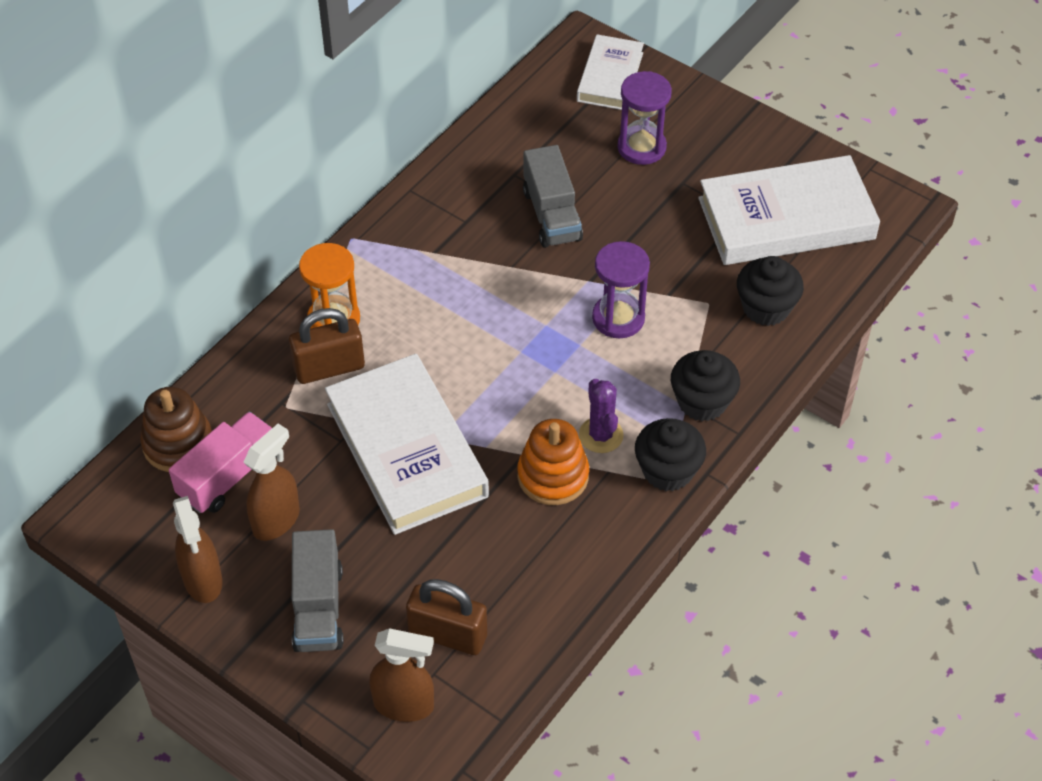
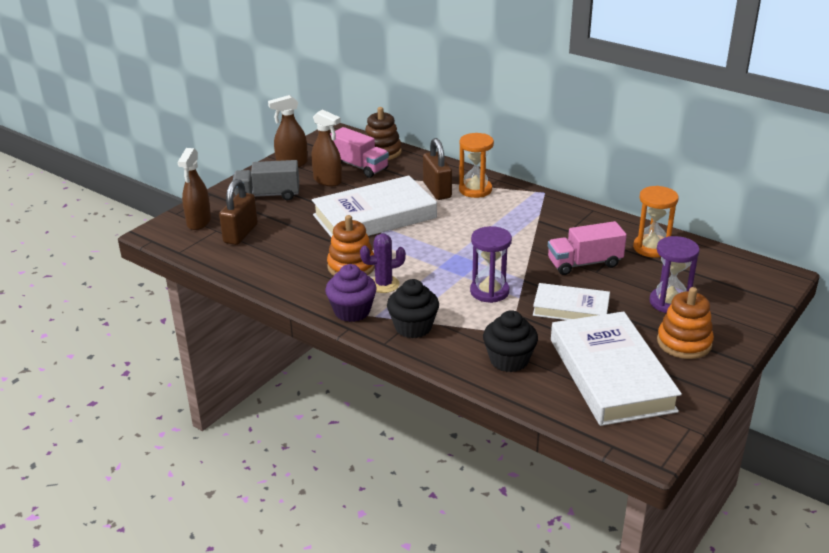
camera: 90 degrees right, 20 degrees down
(515, 144) = (651, 248): none -> orange hourglass
(552, 215) = (584, 263): grey truck -> pink truck
(610, 77) = (744, 288): white book -> white book (571, 308)
(667, 471) = (352, 311): black cupcake -> purple cupcake
(722, 148) = (684, 343): none -> orange stacking toy

